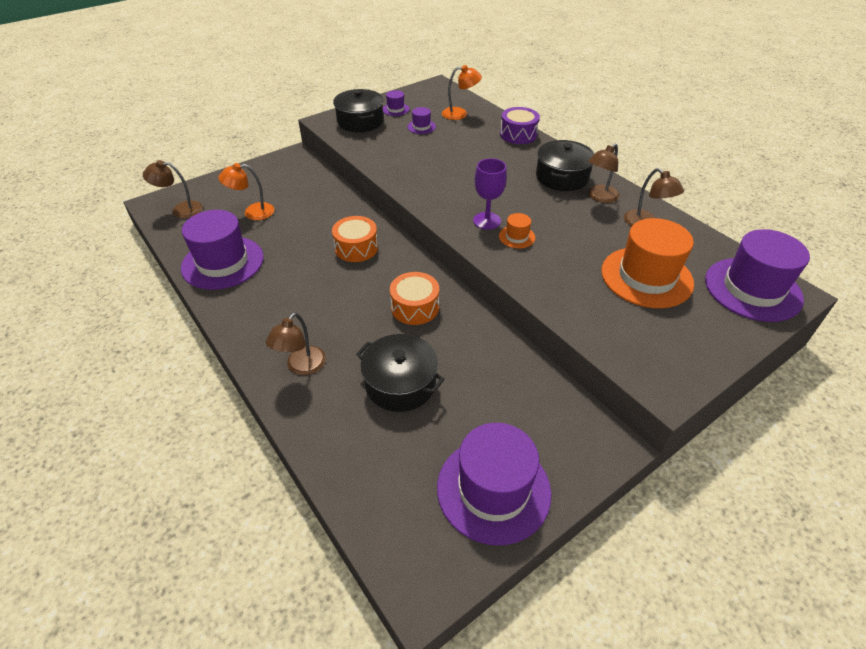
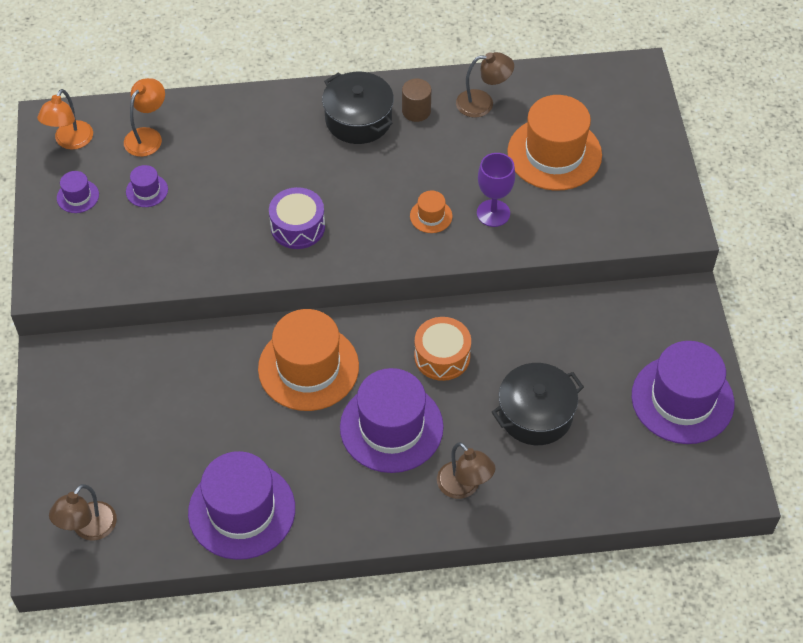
camera: 60 degrees left, 10 degrees up
(252, 212) = (157, 449): orange lamp -> orange lamp (70, 141)
(356, 248) = (308, 367): orange drum -> orange hat
(360, 121) = (78, 248): black pot -> none
(487, 221) = (387, 226): purple goblet -> purple goblet (493, 213)
(518, 134) = (243, 107): purple drum -> purple drum (298, 227)
(599, 197) = (416, 111): brown lamp -> brown cylinder
(752, 289) = (616, 92): purple hat -> purple hat (391, 427)

